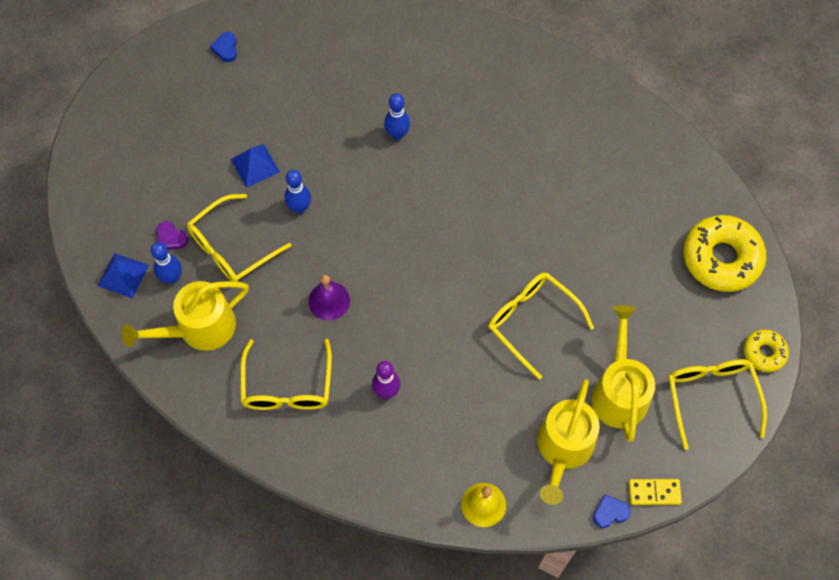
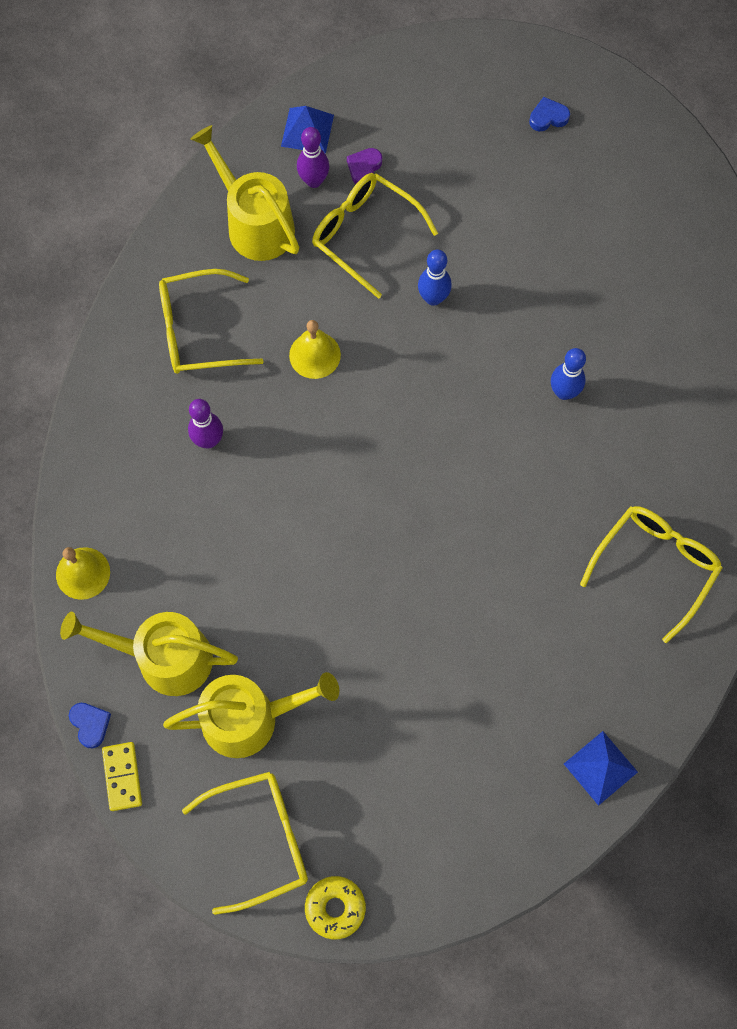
camera: 80 degrees right, 5 degrees up
(172, 277) = (314, 181): blue bowling pin -> purple bowling pin
(226, 49) = (641, 168): blue heart -> blue heart (548, 117)
(255, 165) = (481, 236): blue pyramid -> blue pyramid (600, 768)
(329, 300) = (315, 355): purple bell -> yellow bell
(532, 322) = (328, 598): yellow glasses -> yellow glasses (655, 566)
(721, 258) = (466, 838): yellow donut -> none

